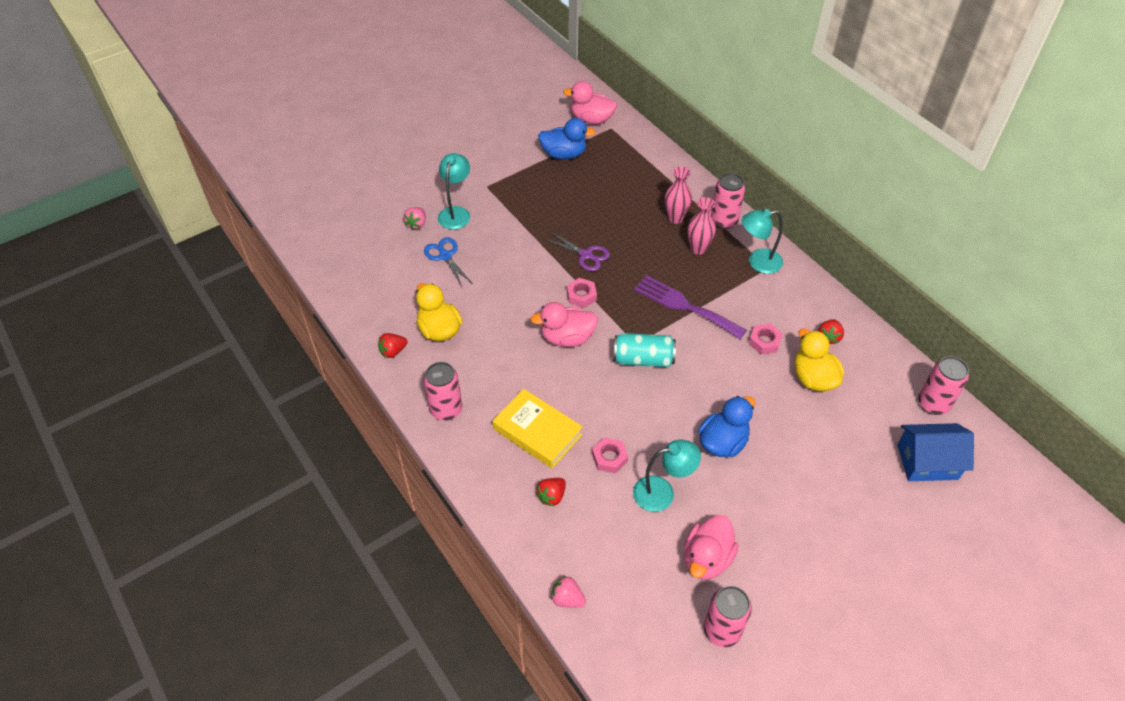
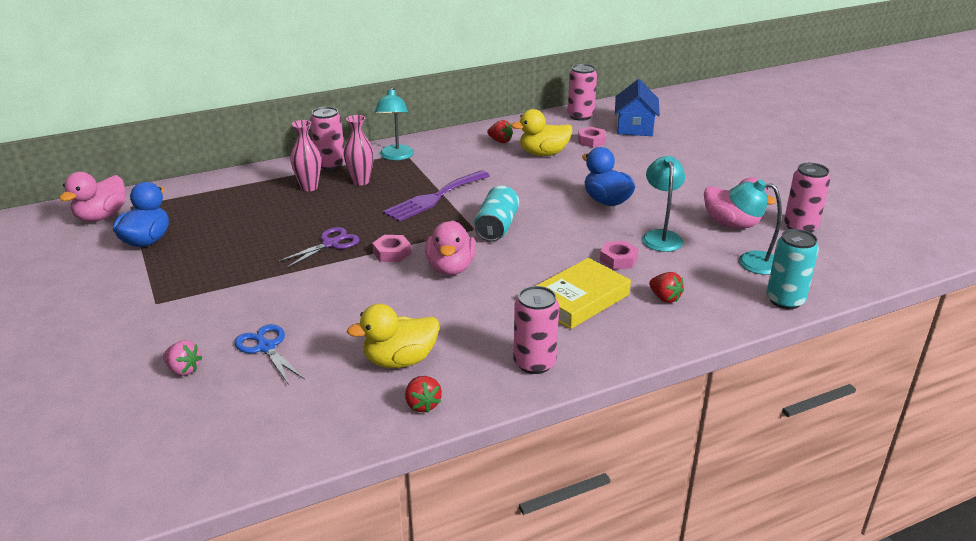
camera: 80 degrees left, 20 degrees down
(445, 256) = (266, 347): blue scissors -> blue scissors turned 75 degrees clockwise
(456, 213) = (187, 332): turquoise lamp -> turquoise lamp (750, 261)
(567, 599) = (785, 300): pink strawberry -> turquoise can
(764, 342) = (495, 167): pink nut -> pink nut (591, 141)

